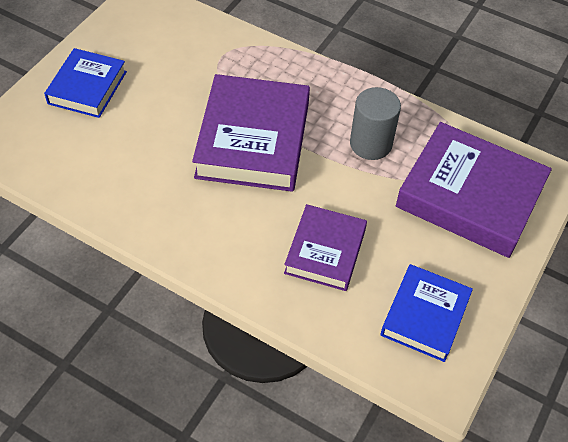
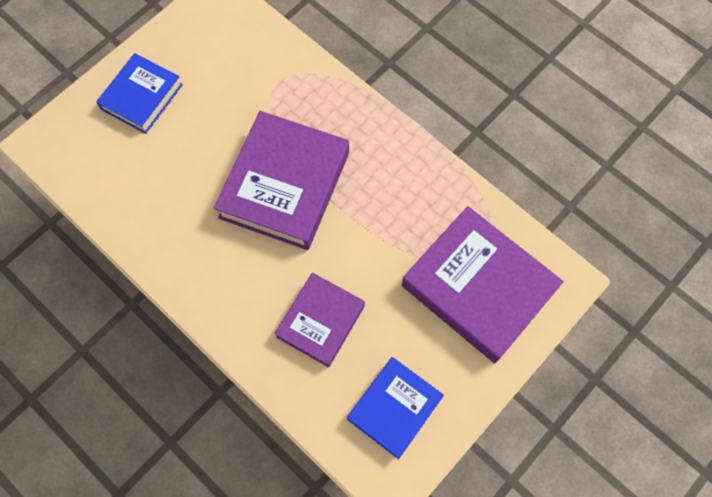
camera: 15 degrees right, 15 degrees up
(371, 144) = (398, 210): grey cylinder -> none

